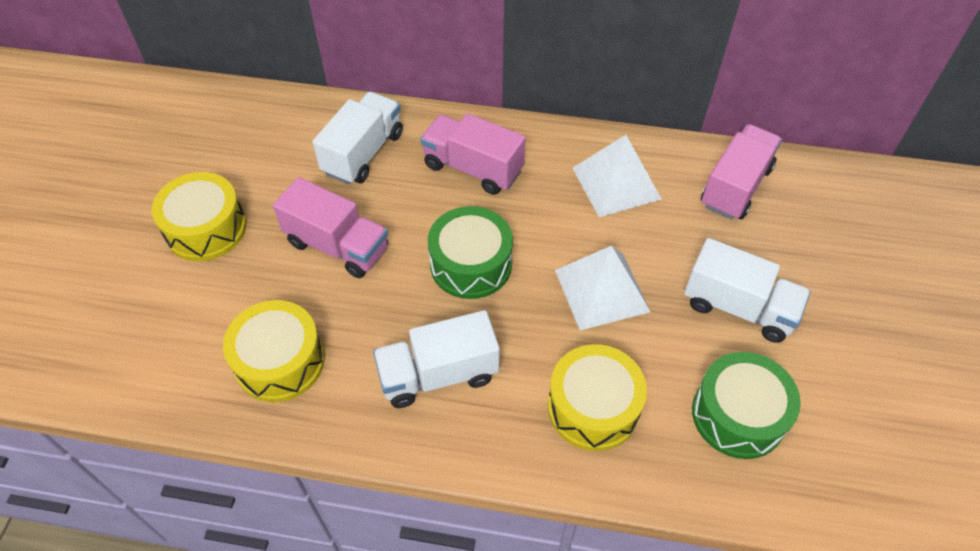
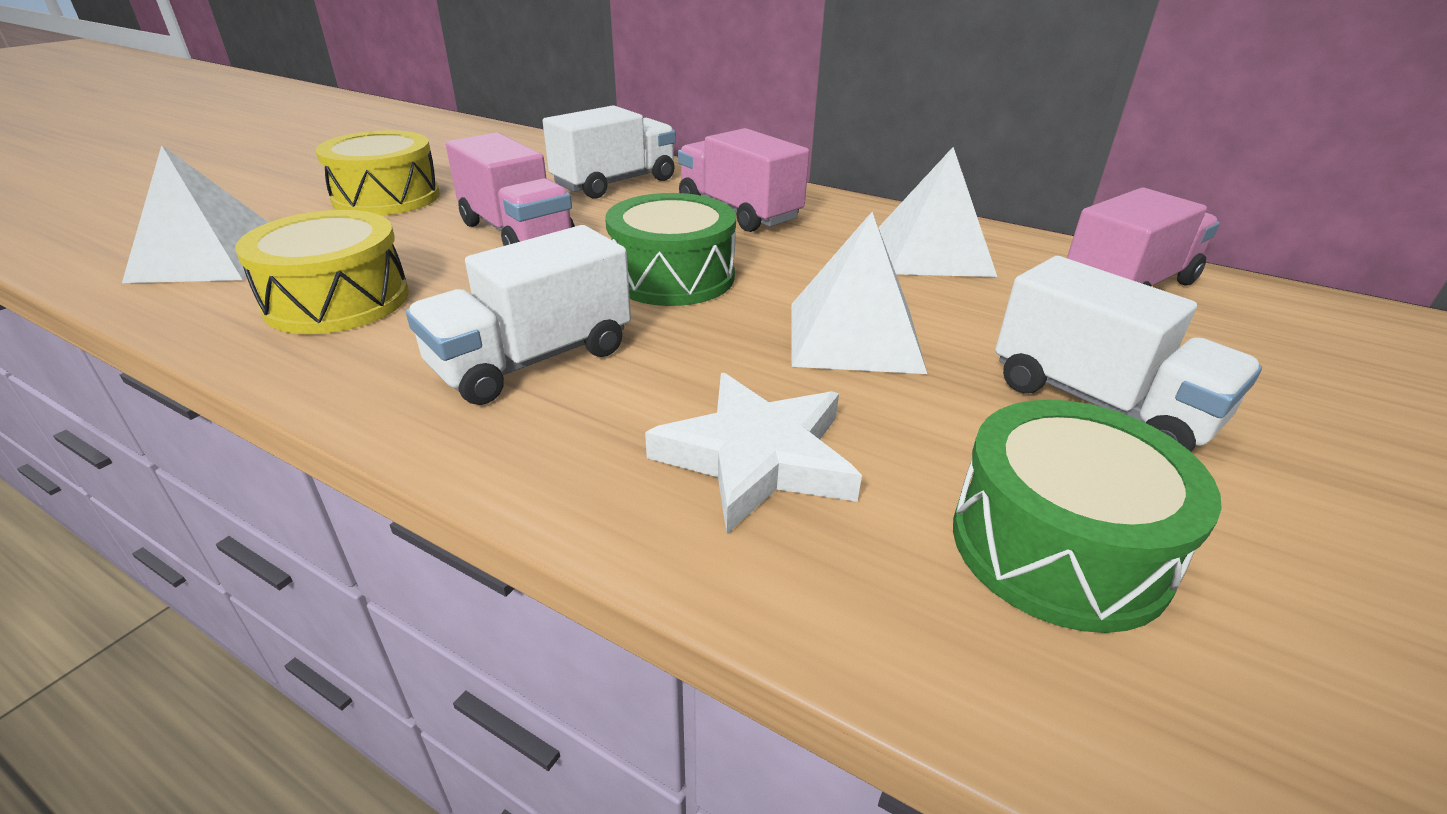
camera: 20 degrees right, 20 degrees down
(148, 347) = (209, 257): none -> white pyramid
(438, 374) = (532, 359): white truck -> white truck turned 45 degrees counterclockwise
(593, 407) = (757, 457): yellow drum -> white star

